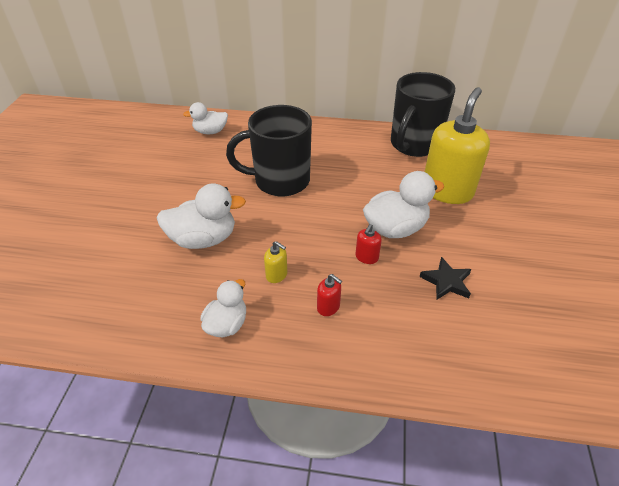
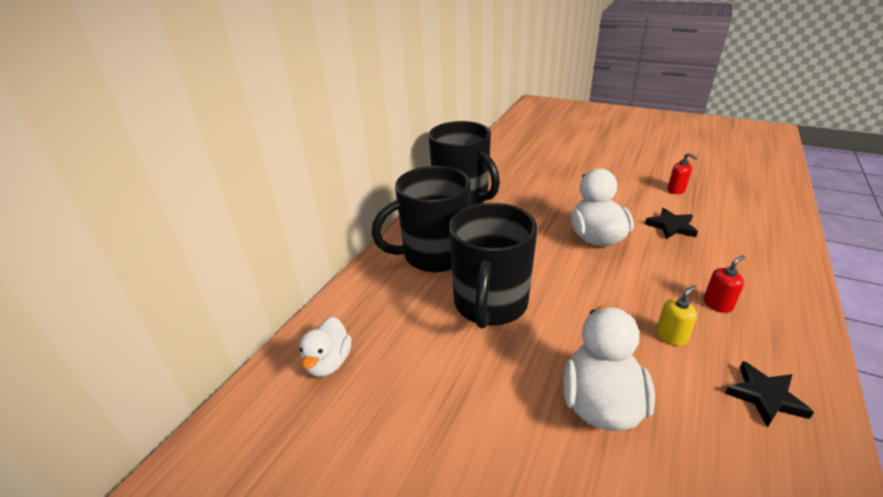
camera: 70 degrees left, 10 degrees down
(227, 324) = (765, 396): white duck -> black star
(325, 146) = (434, 255): none -> black mug
(366, 257) = (639, 264): red soap dispenser -> red soap dispenser (676, 190)
(447, 191) = (544, 198): yellow soap dispenser -> none

